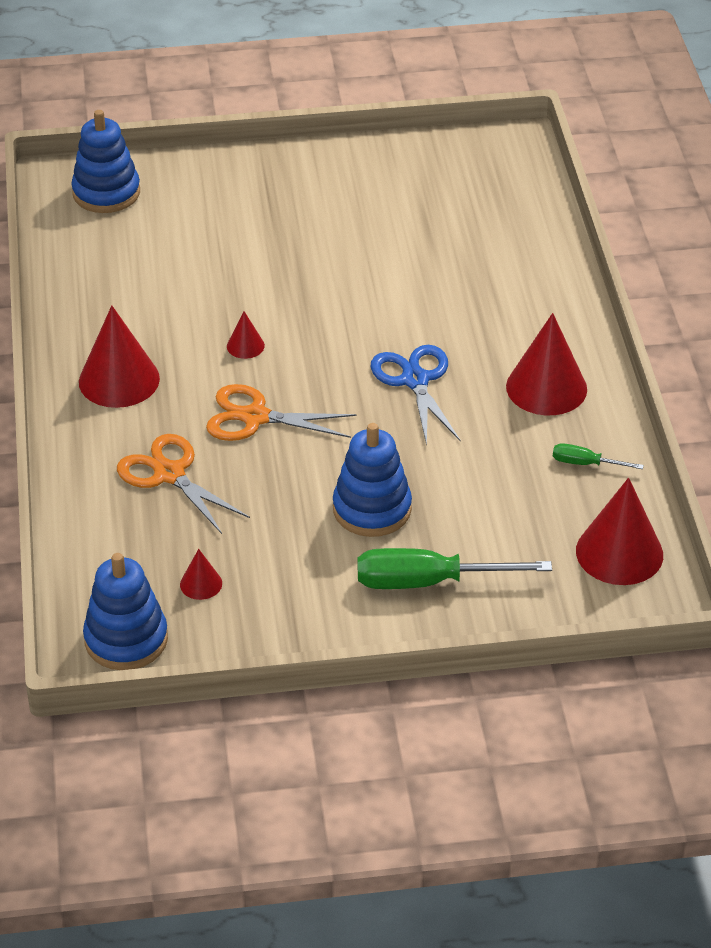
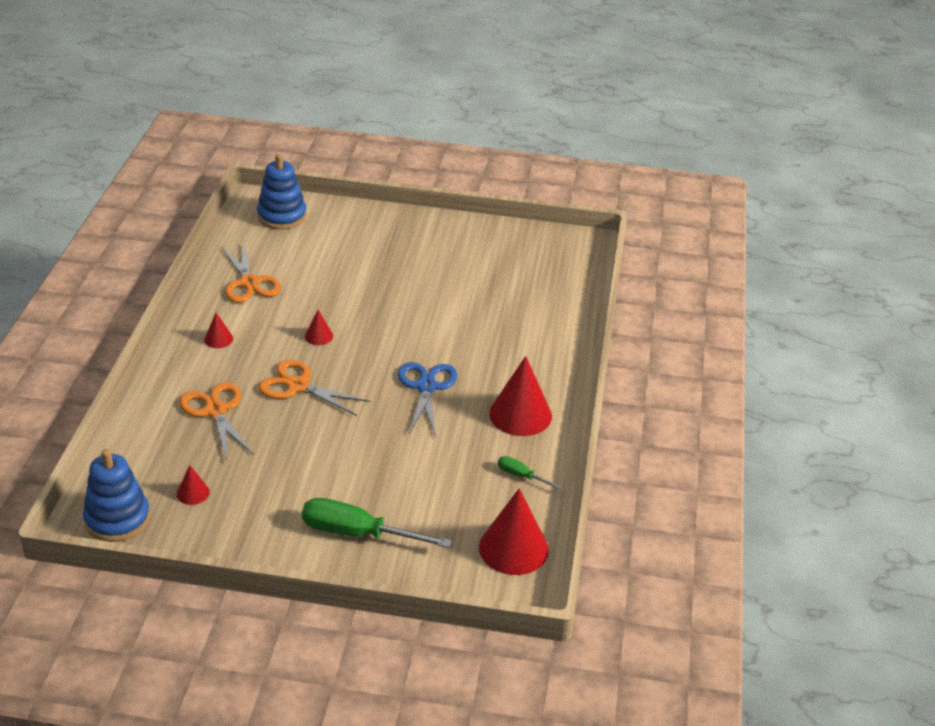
camera: 15 degrees right, 5 degrees down
(116, 295) = (249, 283): none -> orange scissors
(119, 380) = (218, 339): red cone -> red cone, size x0.48
(372, 509) = (345, 470): blue stacking toy -> none

